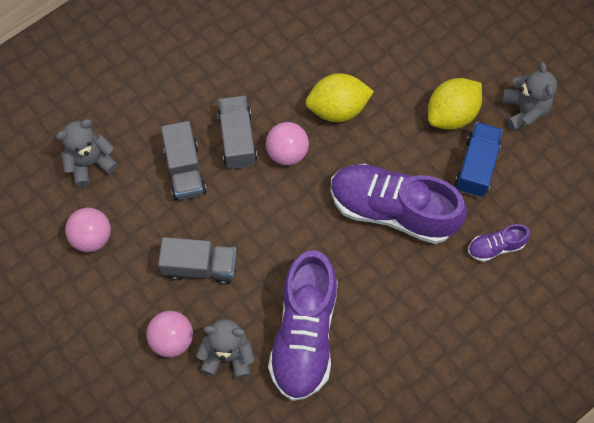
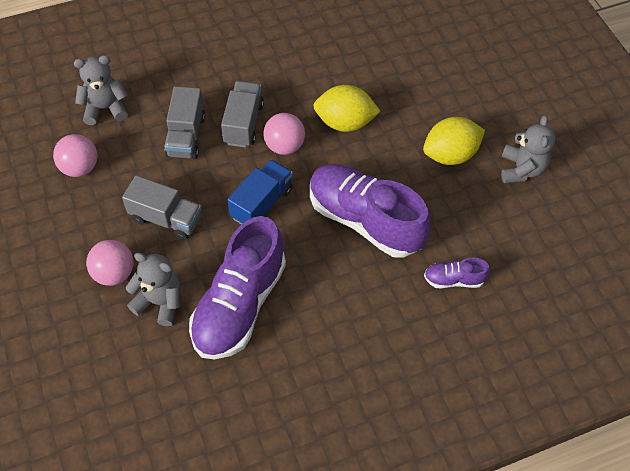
camera: 15 degrees right, 10 degrees down
(476, 166) = (458, 205): blue truck -> blue truck (261, 203)

